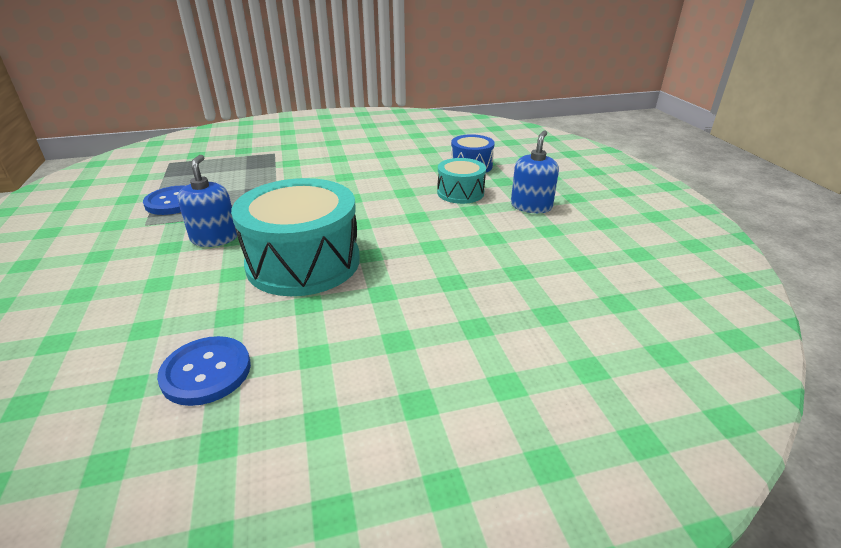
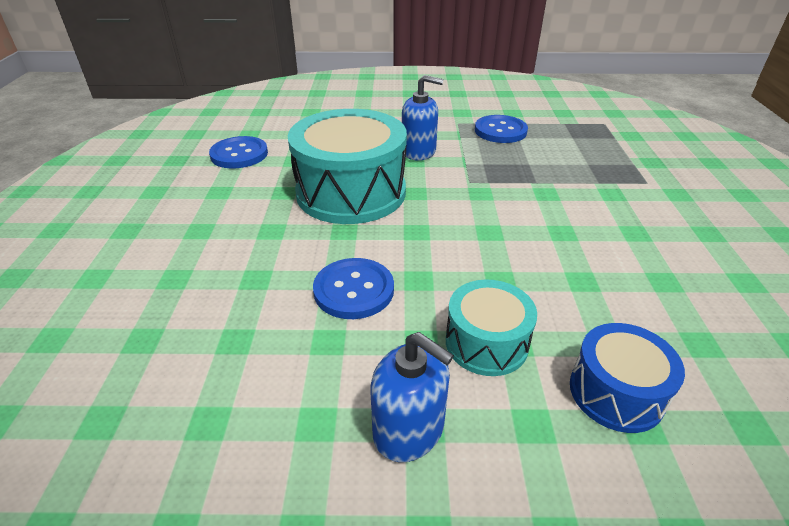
camera: 105 degrees right, 5 degrees up
(441, 237) = (354, 290): none -> blue button

